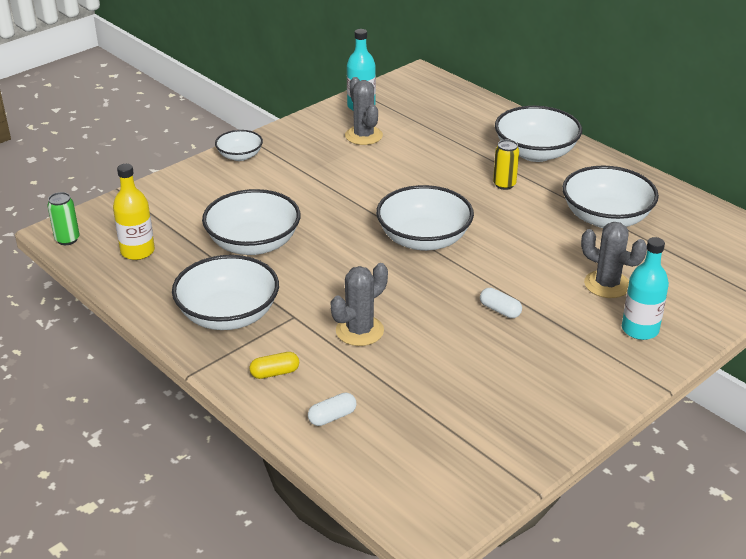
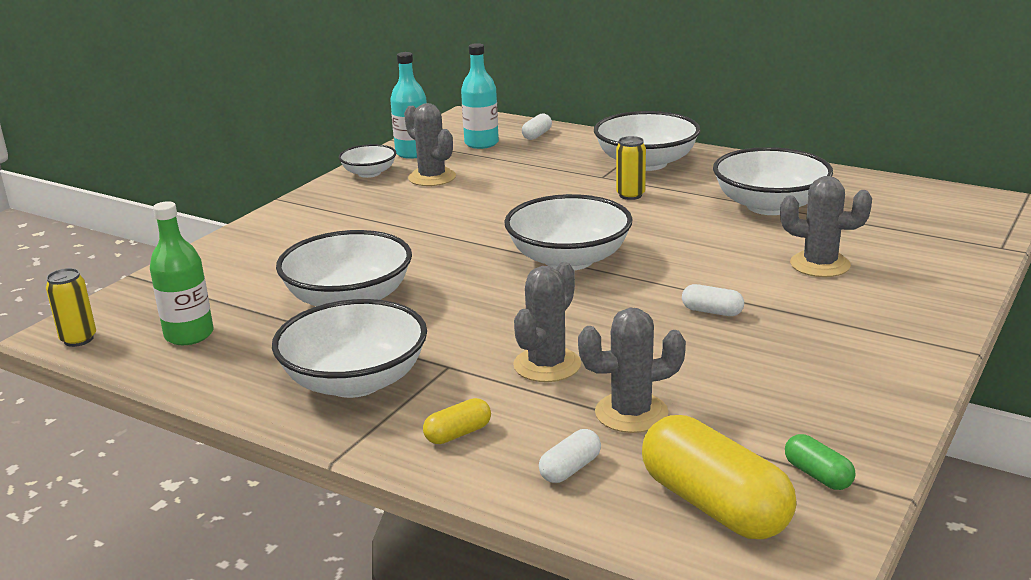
camera: 15 degrees left, 10 degrees down
(67, 239) = (78, 339): green can -> yellow can
(137, 251) = (189, 335): yellow bottle -> green bottle
(240, 156) = (284, 218): white bowl -> white bowl (369, 173)
(395, 383) = (631, 413): none -> grey cactus
(408, 466) = (714, 505): none -> yellow capsule
(466, 105) = (537, 135): none -> white capsule
(489, 461) = (818, 475): none -> green capsule
(640, 329) = (893, 300): turquoise bottle -> turquoise bottle (481, 143)

